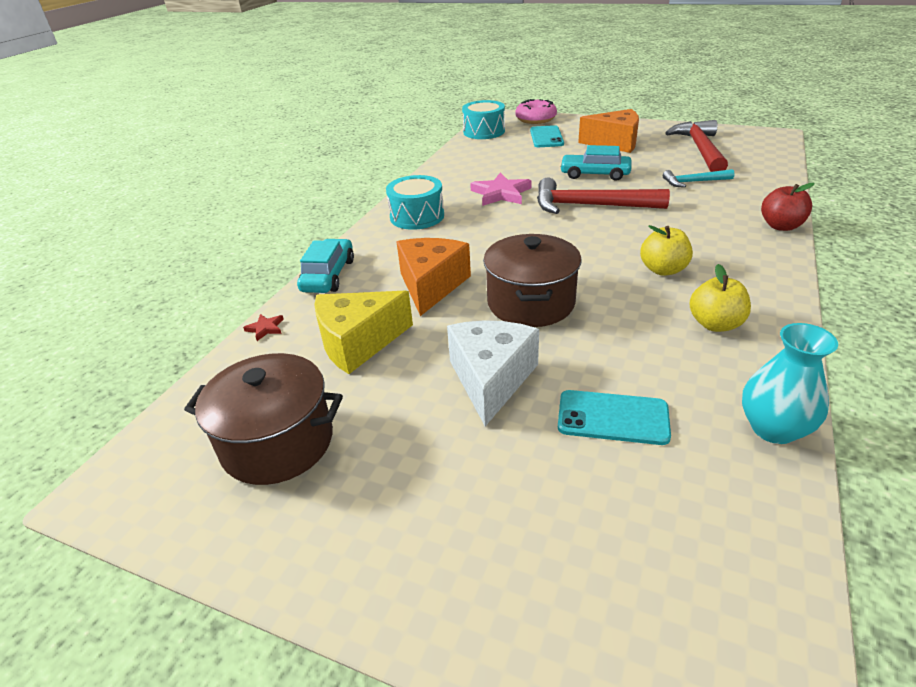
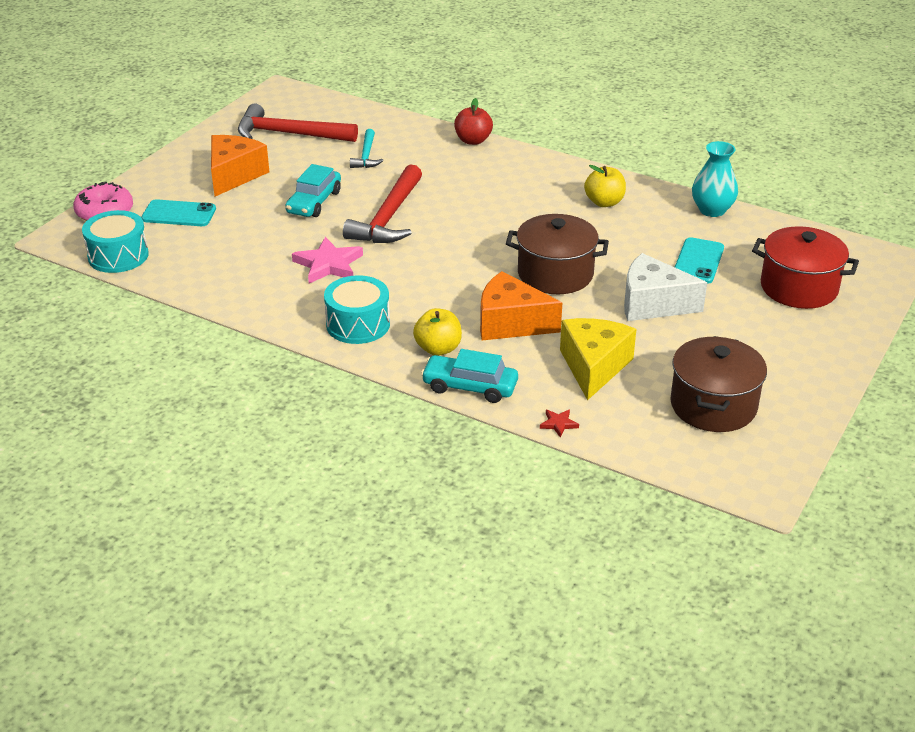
camera: 85 degrees left, 0 degrees up
(358, 343) = (593, 367): yellow cheese -> yellow cheese turned 150 degrees counterclockwise
(586, 546) = (798, 287): none -> red pot
(663, 270) = (523, 206): yellow apple -> yellow apple (438, 349)

